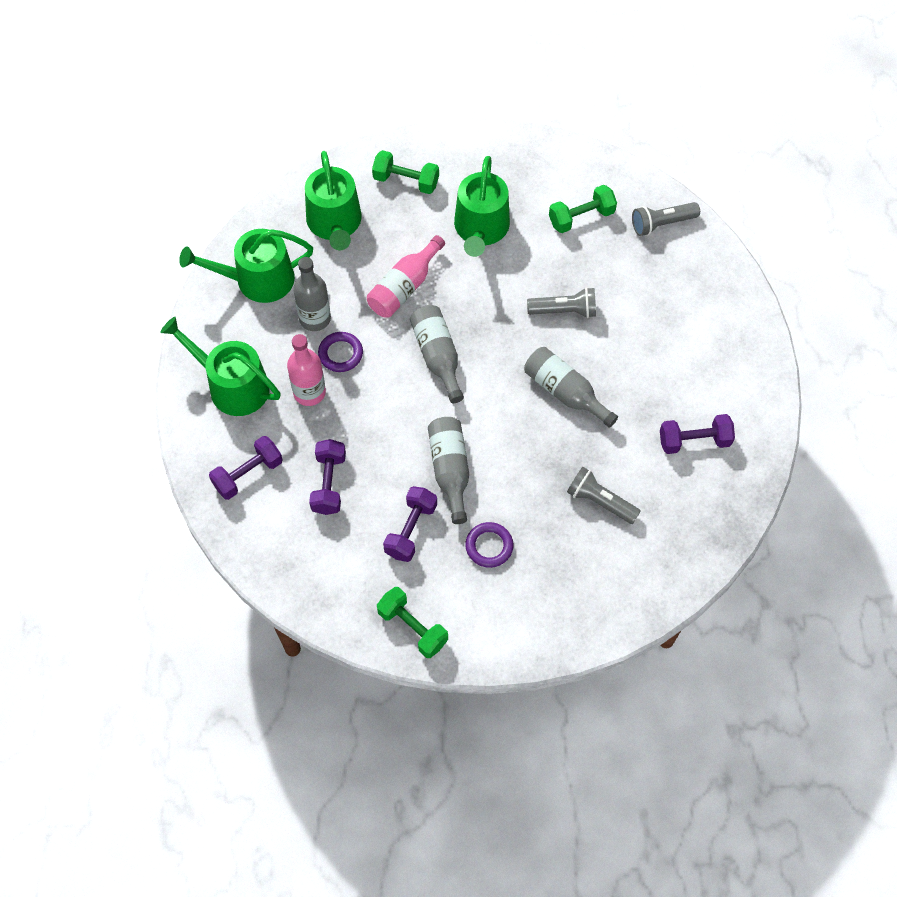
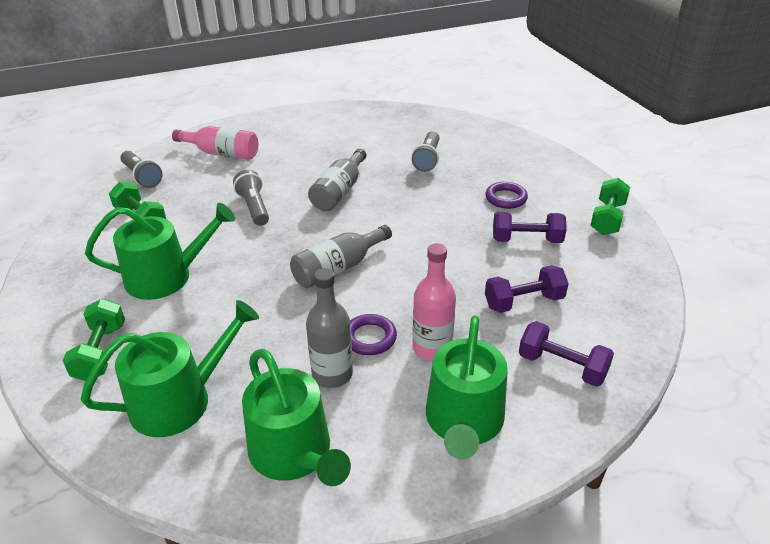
camera: 110 degrees left, 25 degrees down
(404, 287) = (261, 312): pink bottle -> pink bottle (222, 153)
(450, 470) = (454, 232): grey bottle -> none
(694, 441) = (350, 133): purple dumbbell -> none

